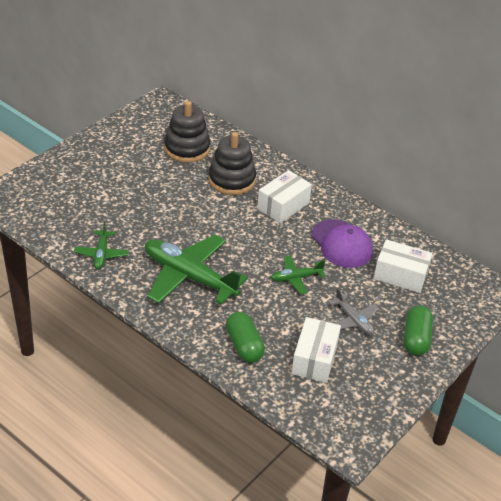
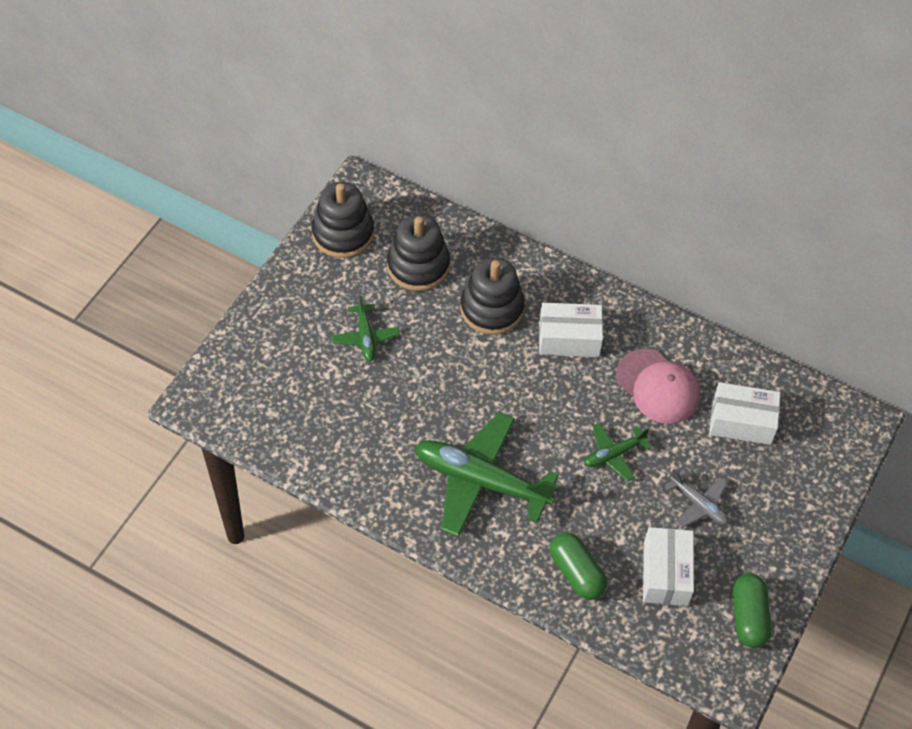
camera: 10 degrees left, 15 degrees up
(101, 254) = (360, 468): green plane -> green plane (365, 337)
(140, 123) = (343, 233): none -> black stacking toy
(283, 206) = (569, 339): white box -> white box turned 60 degrees clockwise
(341, 244) = (658, 387): purple cap -> pink cap
(416, 339) = (779, 517): green capsule -> green capsule (748, 617)

